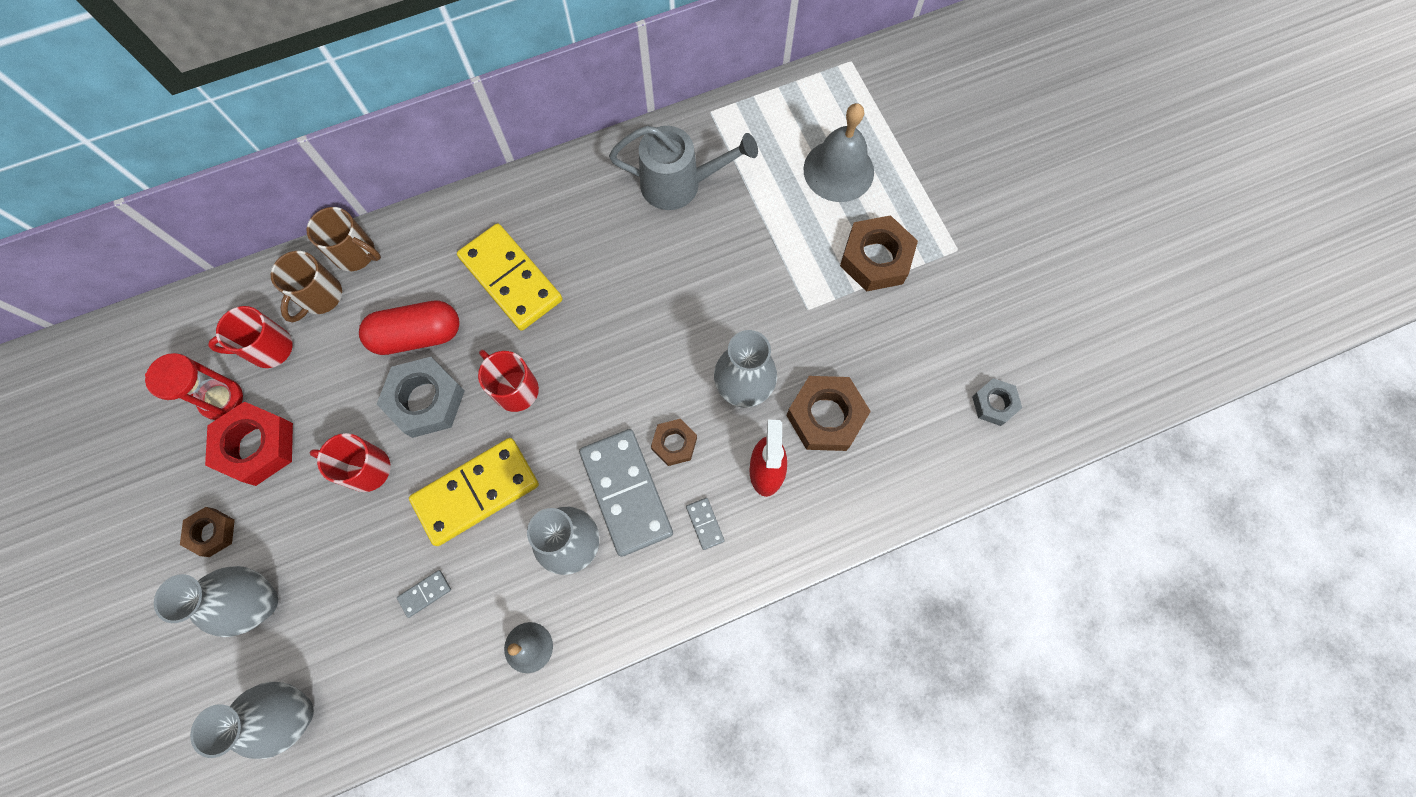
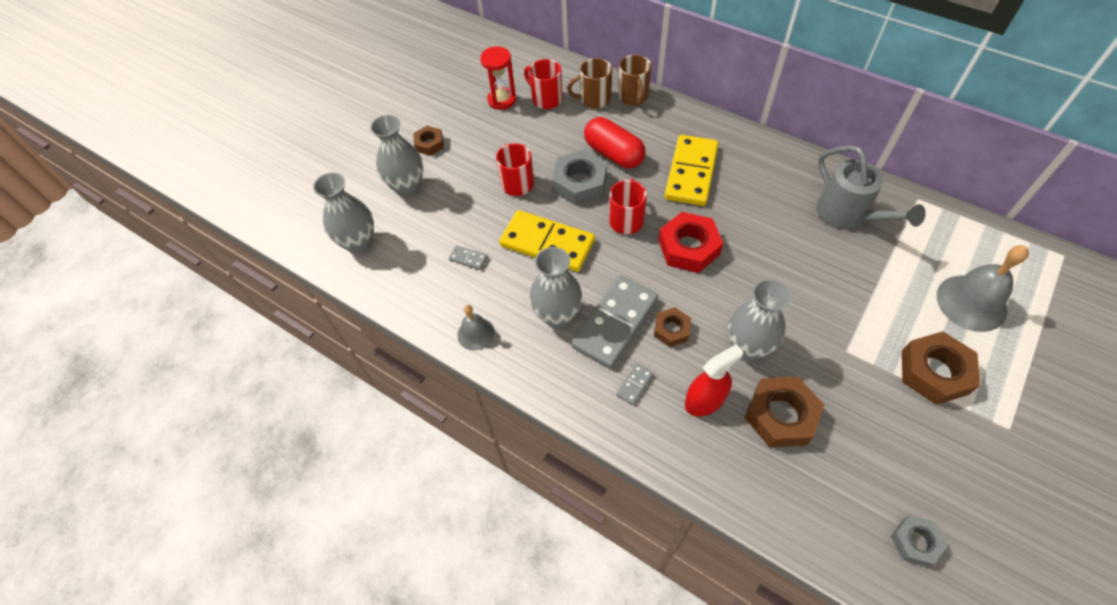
camera: 60 degrees right, 15 degrees down
(257, 446) = (489, 130): red nut -> red nut (689, 247)

